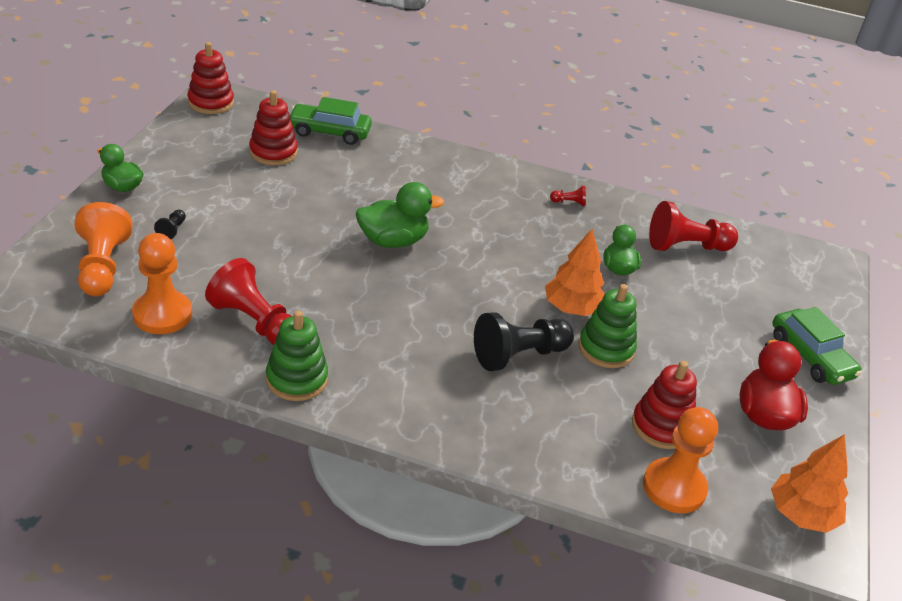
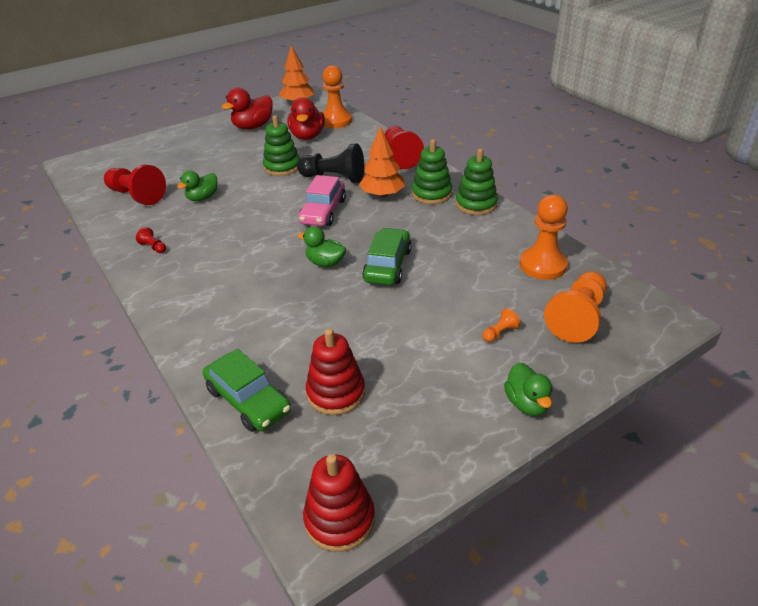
camera: 135 degrees left, 0 degrees up
(172, 230) = (499, 333): black pawn -> orange pawn
(254, 322) = (479, 241): red pawn -> red pawn (400, 157)
(368, 376) = (431, 194): none -> green stacking toy
(393, 241) = (325, 263): green duck -> green duck, size x0.66
(468, 298) = (323, 211): none -> pink car
(572, 308) = (268, 188): orange tree -> orange tree (382, 195)
(661, 426) = (307, 136): red stacking toy -> red duck
(810, 356) = (186, 135): green car -> green car (387, 265)

